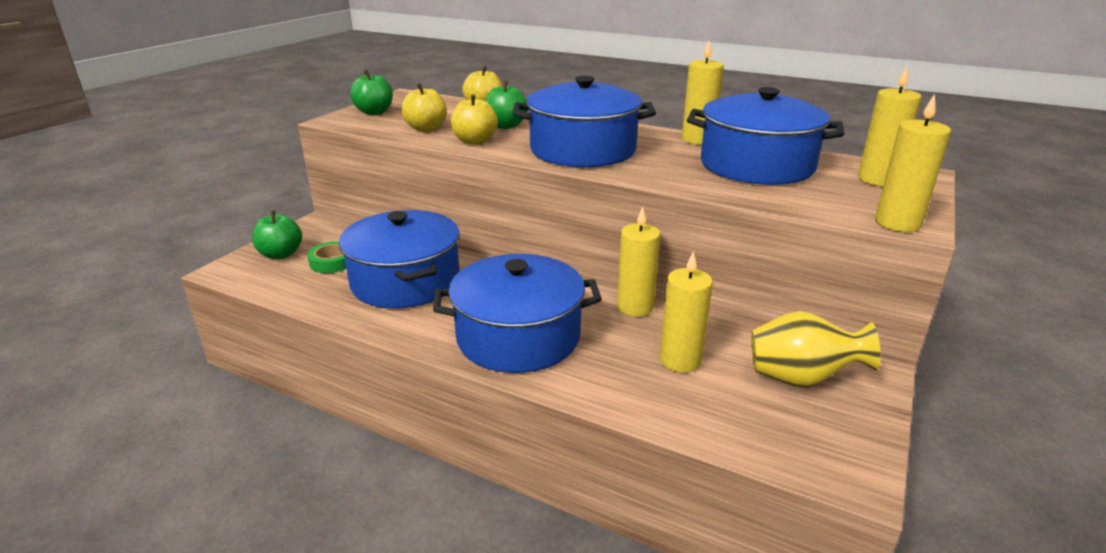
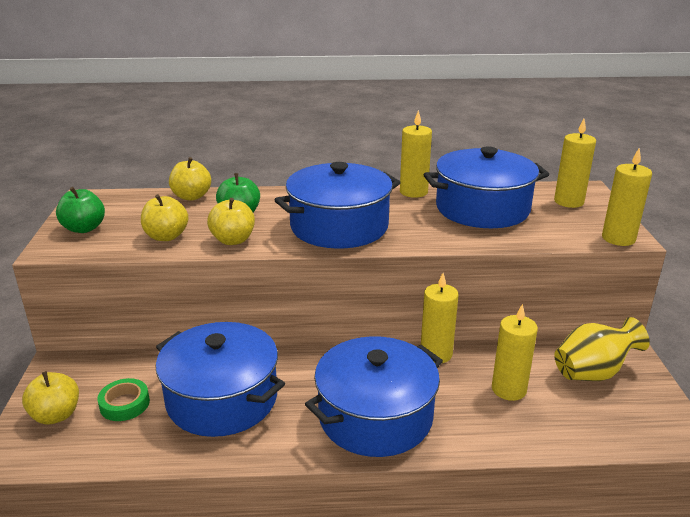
camera: 30 degrees left, 0 degrees up
(281, 254) = (56, 415): green apple -> yellow apple

